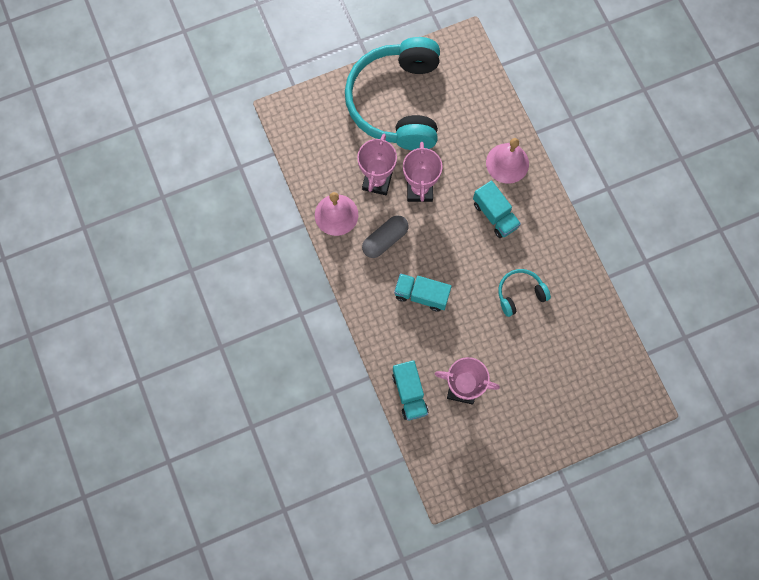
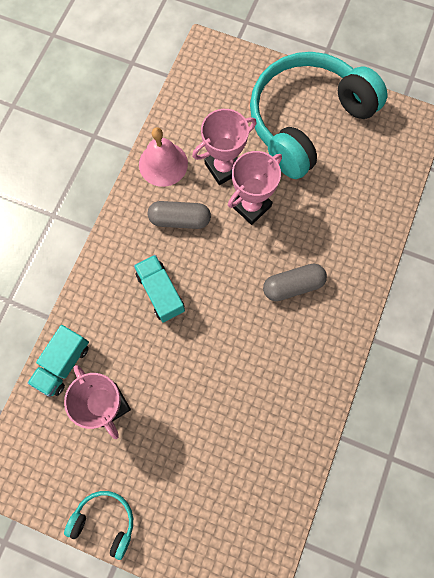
camera: 45 degrees right, 0 degrees up
(495, 215) = (293, 285): turquoise truck -> grey capsule
(507, 163) = (350, 252): pink bell -> none
(520, 294) = (244, 373): turquoise headphones -> turquoise headphones (105, 521)

